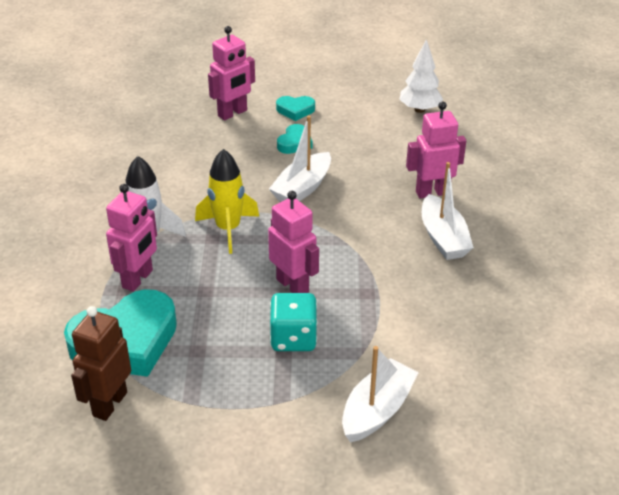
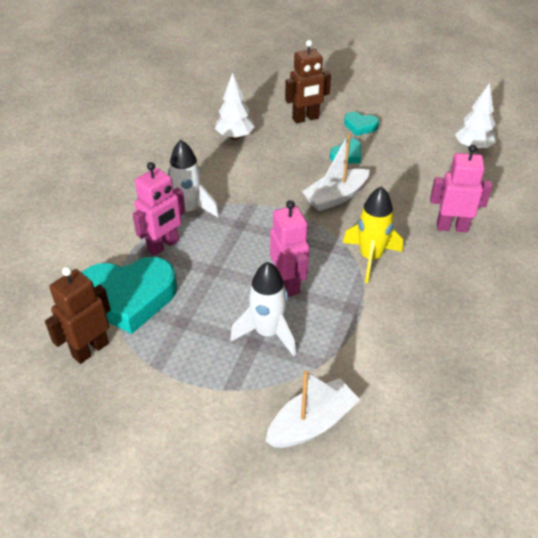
camera: 20 degrees right, 5 degrees up
(163, 148) = (235, 136): none -> white tree
(228, 229) = (256, 219): yellow rocket -> yellow rocket (370, 258)
(232, 113) = (305, 118): pink robot -> brown robot
(293, 338) = (267, 333): turquoise dice -> white rocket
(443, 238) = (444, 273): white boat -> none

